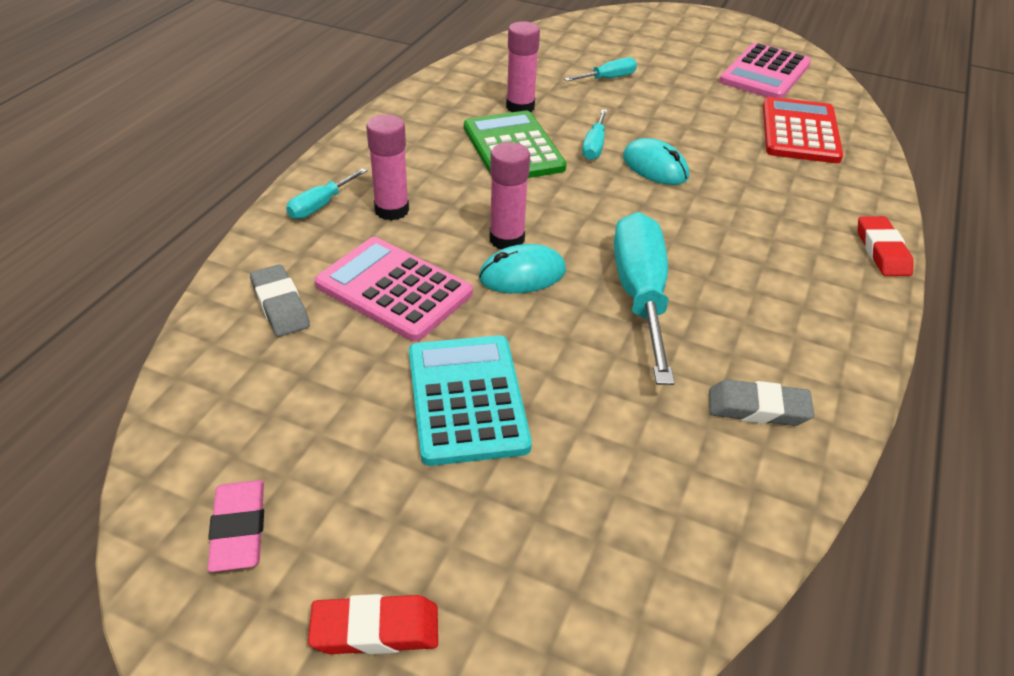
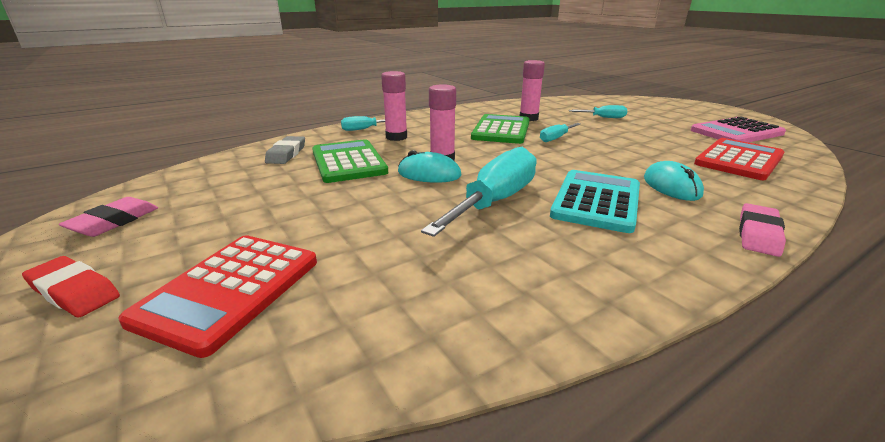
camera: 35 degrees right, 15 degrees down
(393, 289) = (348, 162): pink calculator -> green calculator
(466, 399) = (309, 212): turquoise calculator -> turquoise calculator (596, 201)
(534, 538) = (230, 290): none -> red calculator
(655, 167) = (589, 153): turquoise mouse -> turquoise mouse (671, 186)
(758, 408) = (506, 287): grey eraser -> none
(882, 251) = (758, 234): red eraser -> pink eraser

